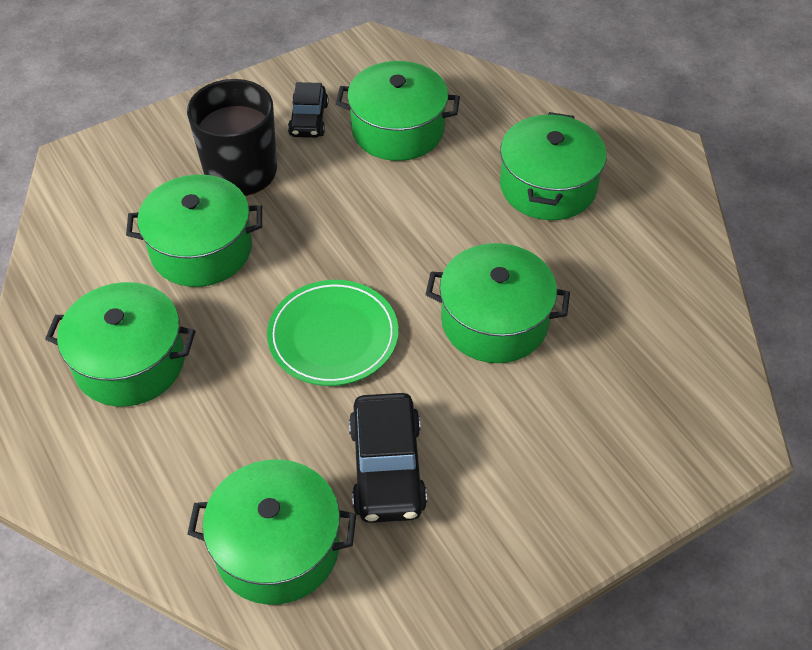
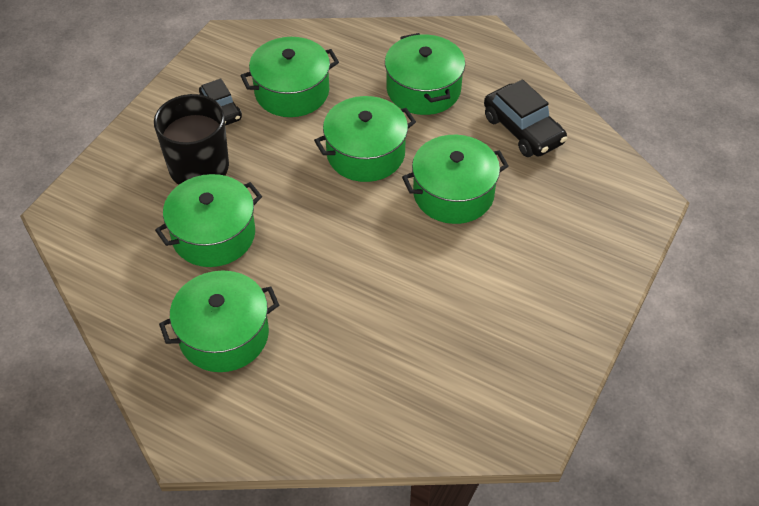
camera: 30 degrees left, 0 degrees up
(277, 547) = (421, 402): green pot -> green pot (365, 153)
(333, 336) = (354, 252): green plate -> none
(387, 468) = (454, 318): black car -> black car (523, 130)

